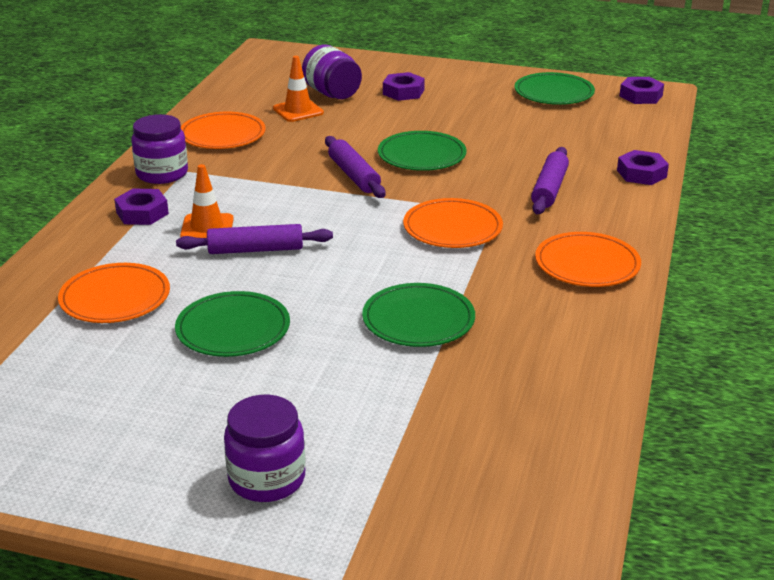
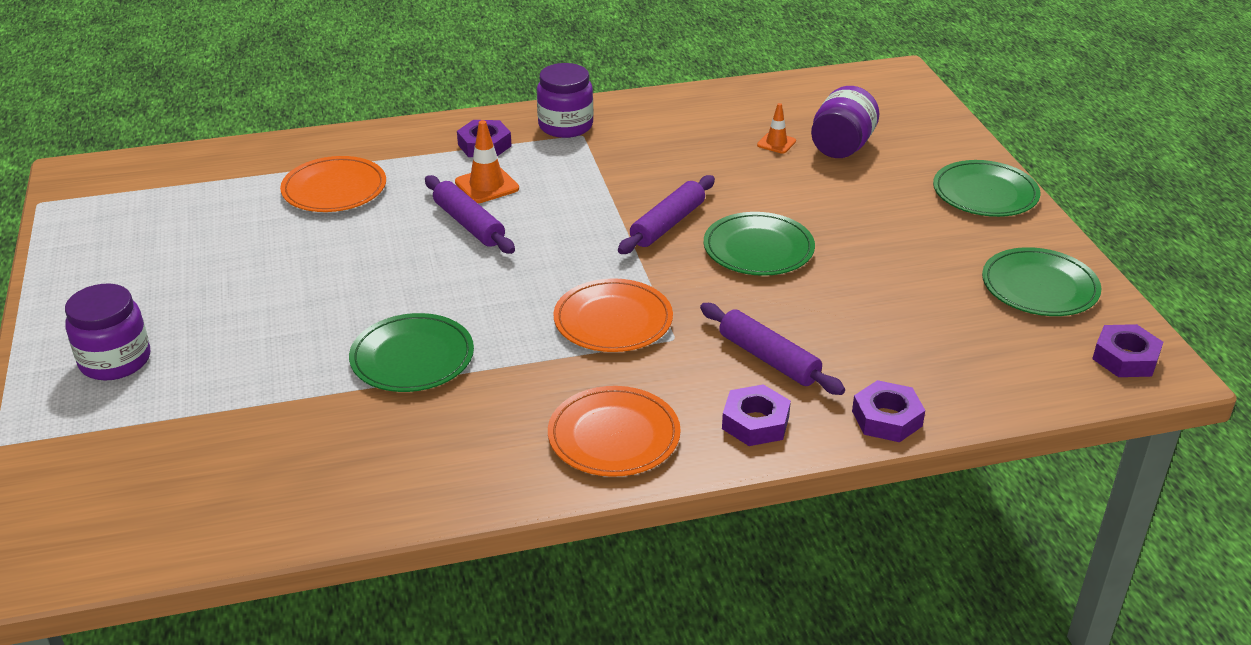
camera: 60 degrees right, 5 degrees up
(222, 135) = (675, 125): orange plate -> none
(233, 329) = (325, 263): green plate -> green plate (985, 193)
(298, 111) = (776, 143): orange traffic cone -> orange traffic cone, size x0.64
(403, 92) = (902, 186): purple nut -> purple nut (755, 422)
(549, 189) = (769, 358): purple rolling pin -> purple rolling pin turned 60 degrees clockwise

